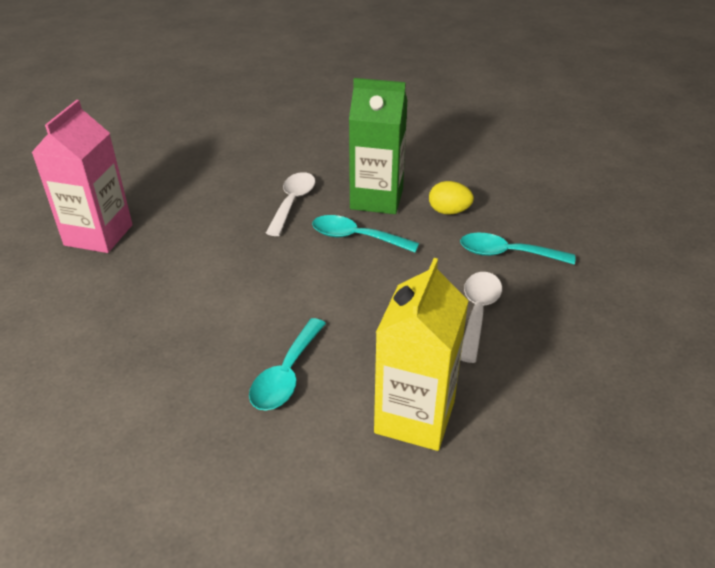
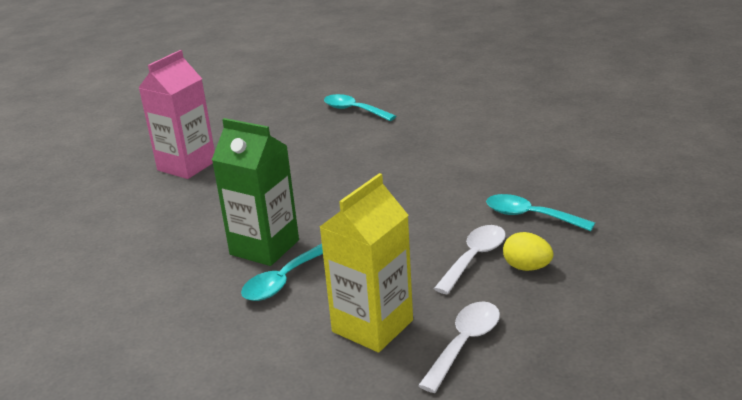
camera: 20 degrees right, 10 degrees down
(293, 202) = (356, 157): white spoon -> white spoon (464, 343)
(356, 237) = (397, 189): turquoise spoon -> turquoise spoon (354, 110)
(376, 199) = (432, 161): green carton -> green carton (264, 247)
(449, 211) = (494, 177): yellow egg -> yellow egg (526, 267)

